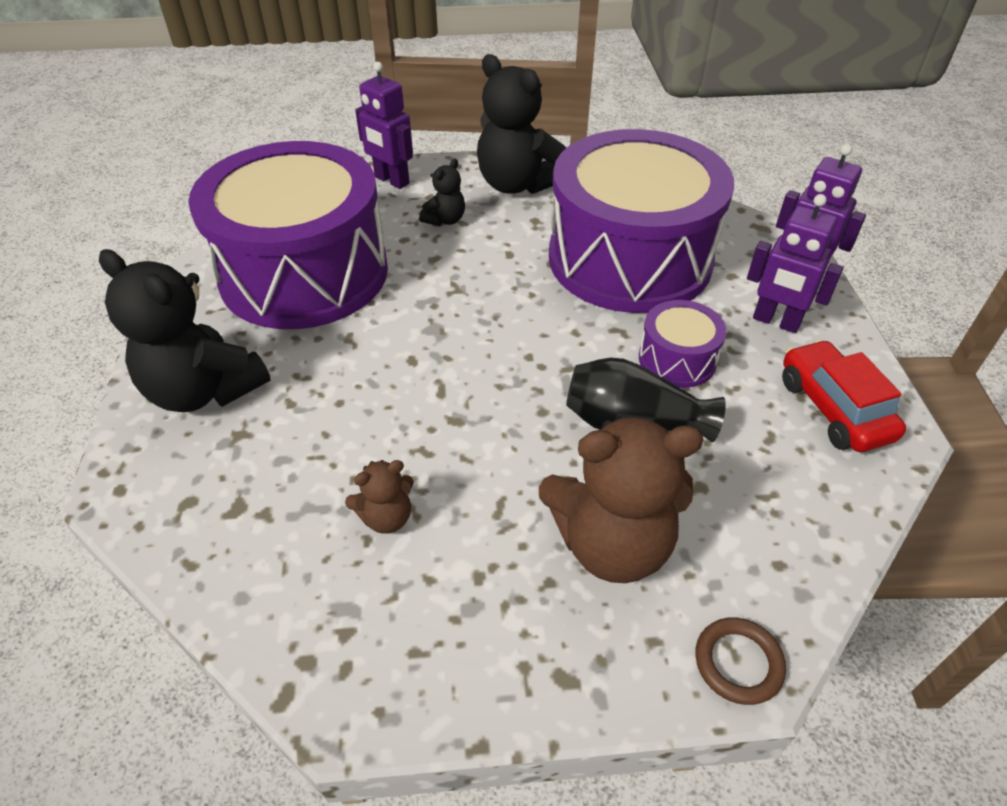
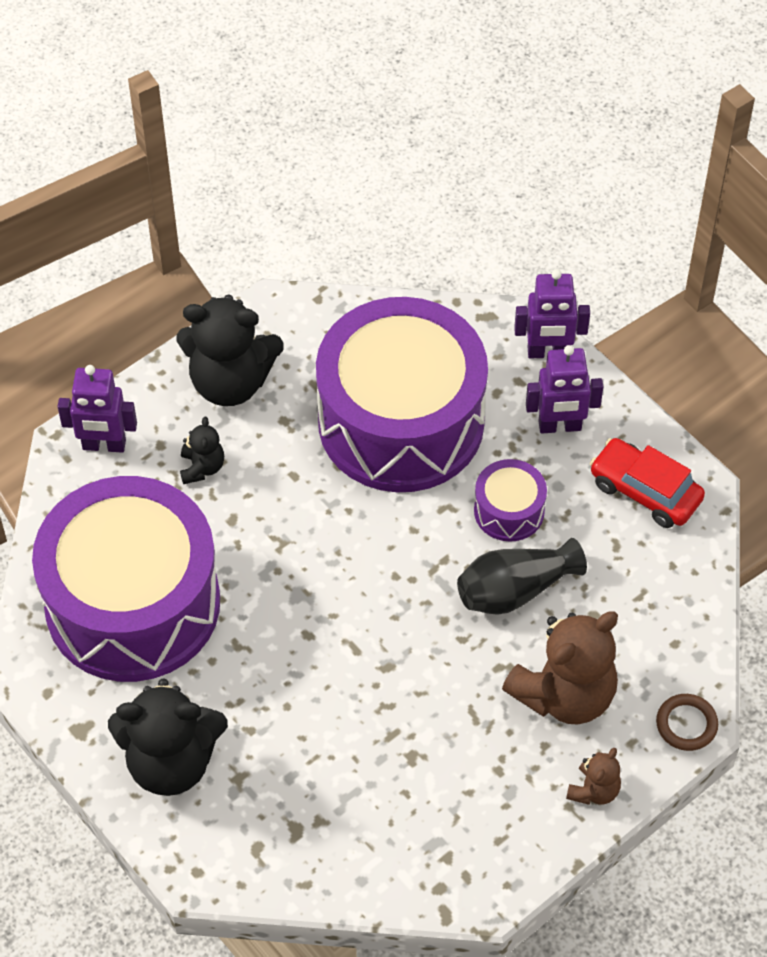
camera: 35 degrees left, 10 degrees up
(386, 517) = (405, 770): brown teddy bear -> brown teddy bear (594, 790)

